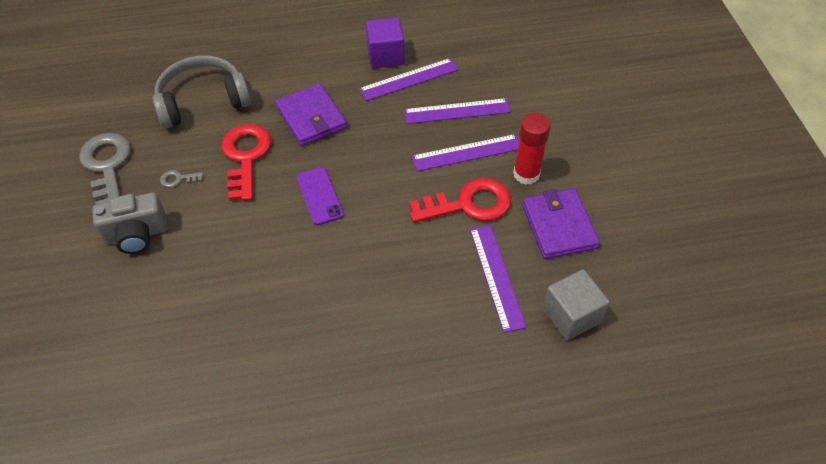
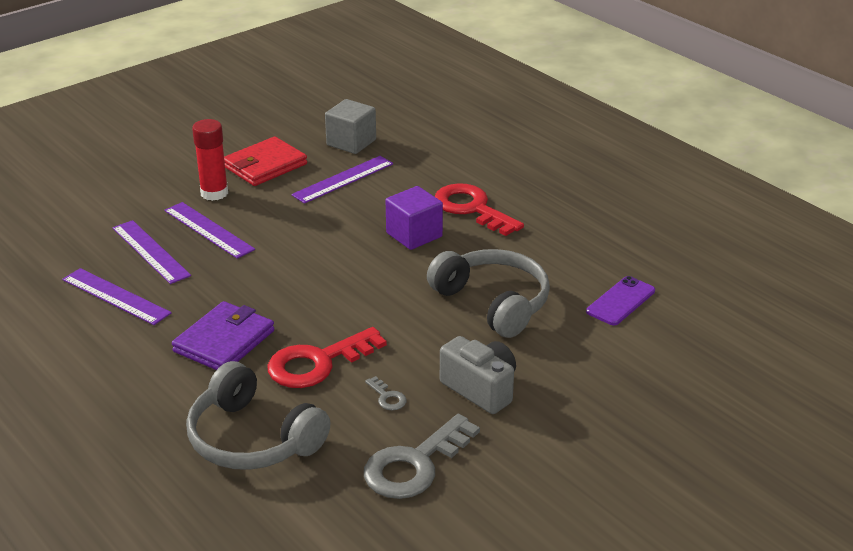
camera: 120 degrees left, 20 degrees down
(222, 296) = (493, 303): none -> grey headphones
(319, 196) = (332, 294): purple phone -> purple phone (620, 301)
(385, 56) = (81, 326): purple cube -> purple cube (414, 235)
(468, 204) = (274, 212): red key -> red key (472, 208)
(559, 226) = (265, 165): purple wallet -> red wallet

